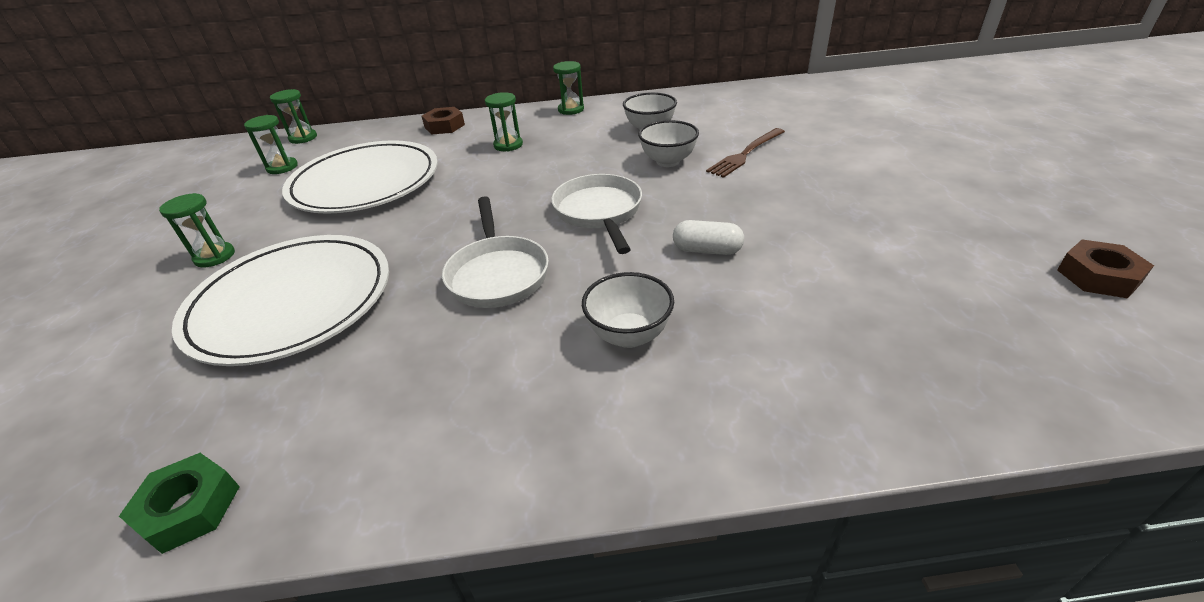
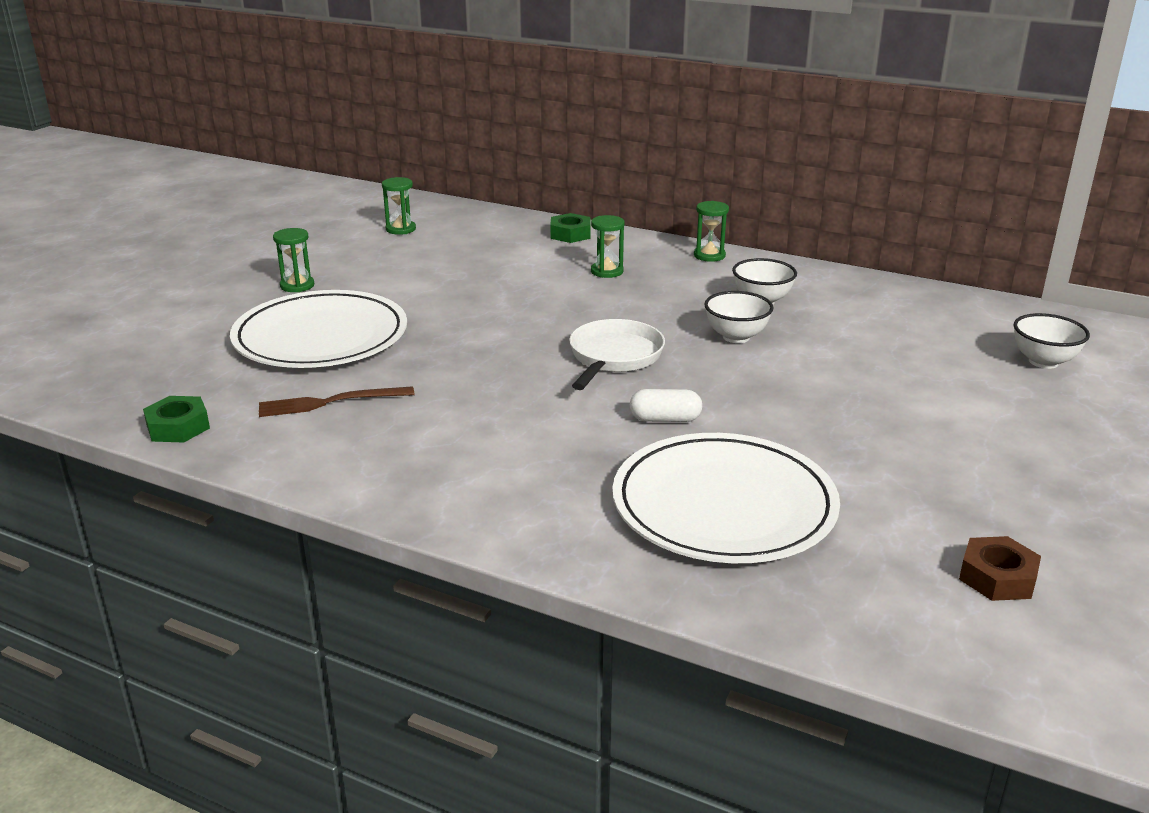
camera: 30 degrees right, 10 degrees down
(303, 138) = (440, 207): green hourglass -> none
(365, 182) = (452, 265): white plate -> white plate (723, 505)
(444, 126) = (570, 234): brown nut -> green nut
(497, 274) = (478, 372): white pan -> none
(629, 335) = (524, 449): white bowl -> white bowl (1043, 362)
(707, 250) = (665, 419): white capsule -> white capsule turned 45 degrees counterclockwise
(745, 154) = (824, 357): brown fork -> brown fork (330, 402)

